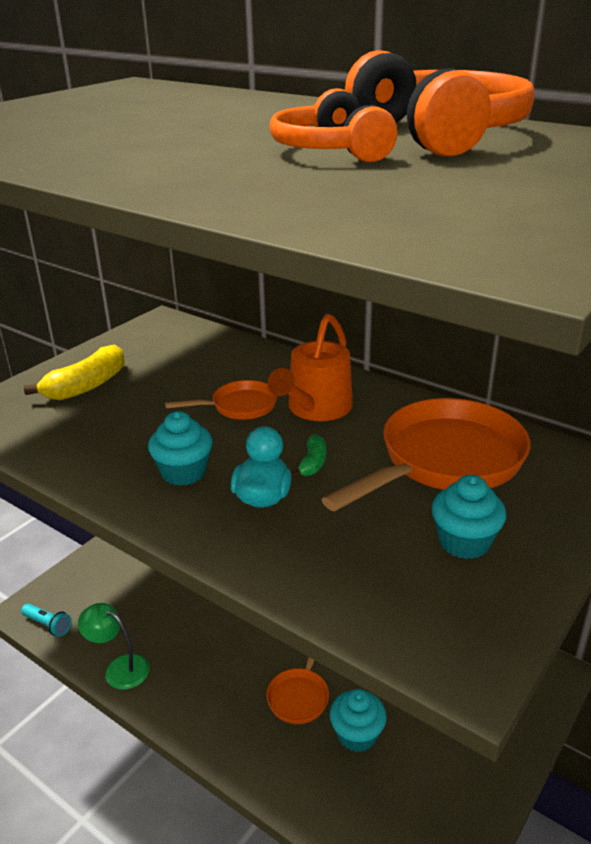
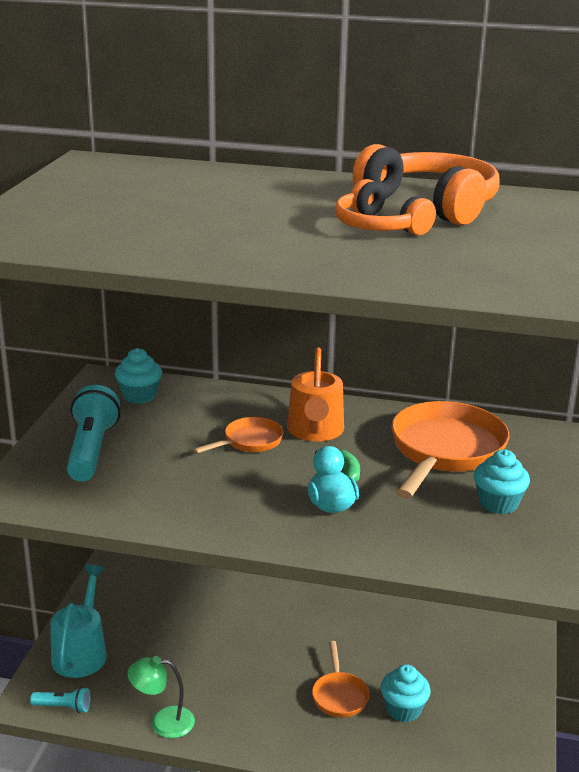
camera: 25 degrees left, 5 degrees down
(86, 386) = (91, 450): yellow banana -> turquoise flashlight
(98, 575) = (81, 651): none -> turquoise watering can
(183, 472) = (251, 501): turquoise cupcake -> turquoise cupcake (139, 396)

